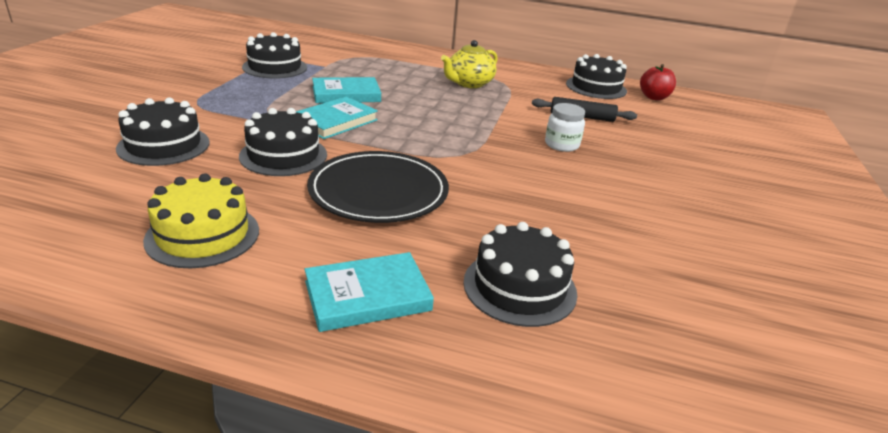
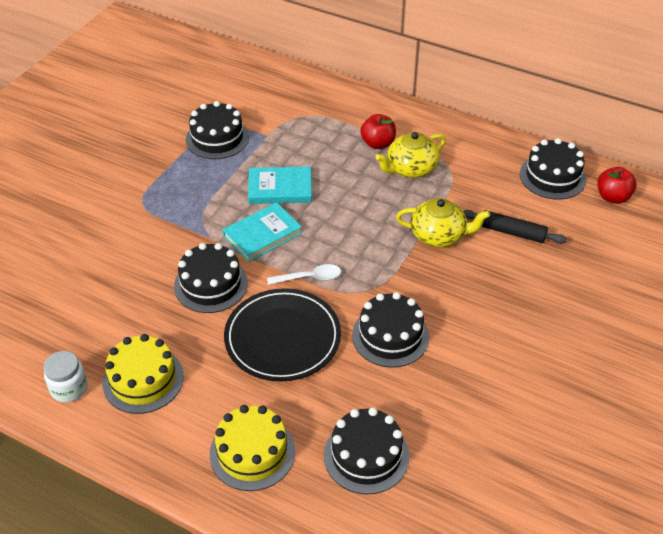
camera: 15 degrees right, 15 degrees up
(164, 145) = (115, 266): black cake -> black cake (390, 336)
(367, 296) = (252, 452): turquoise book -> yellow cake
(395, 148) = (309, 277): none -> white spoon
(432, 71) = (378, 143): none -> red apple
(515, 119) = (438, 235): none -> yellow teapot
(561, 145) = (471, 279): white jar -> white jar (69, 388)

